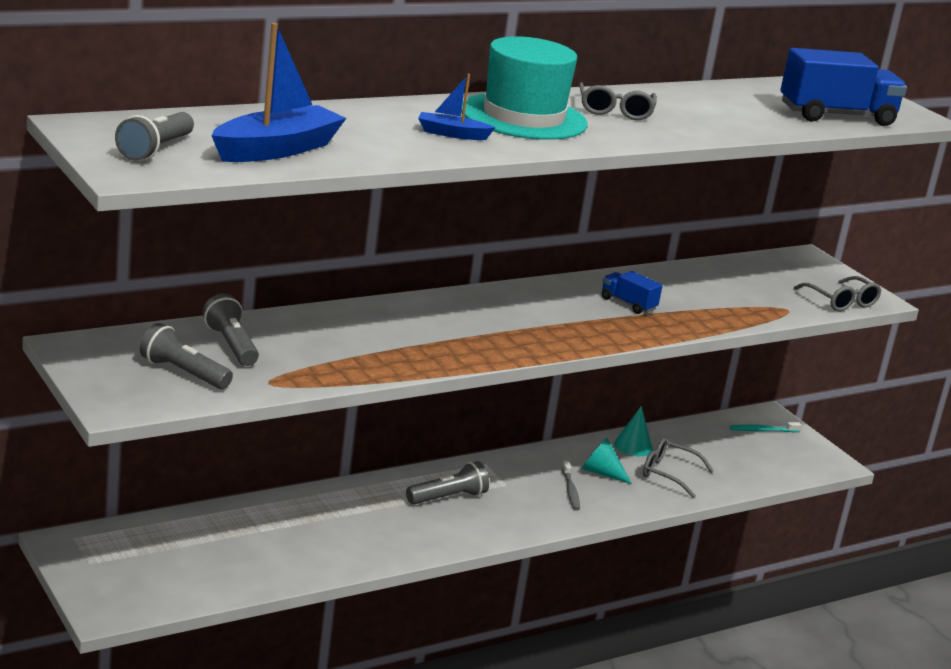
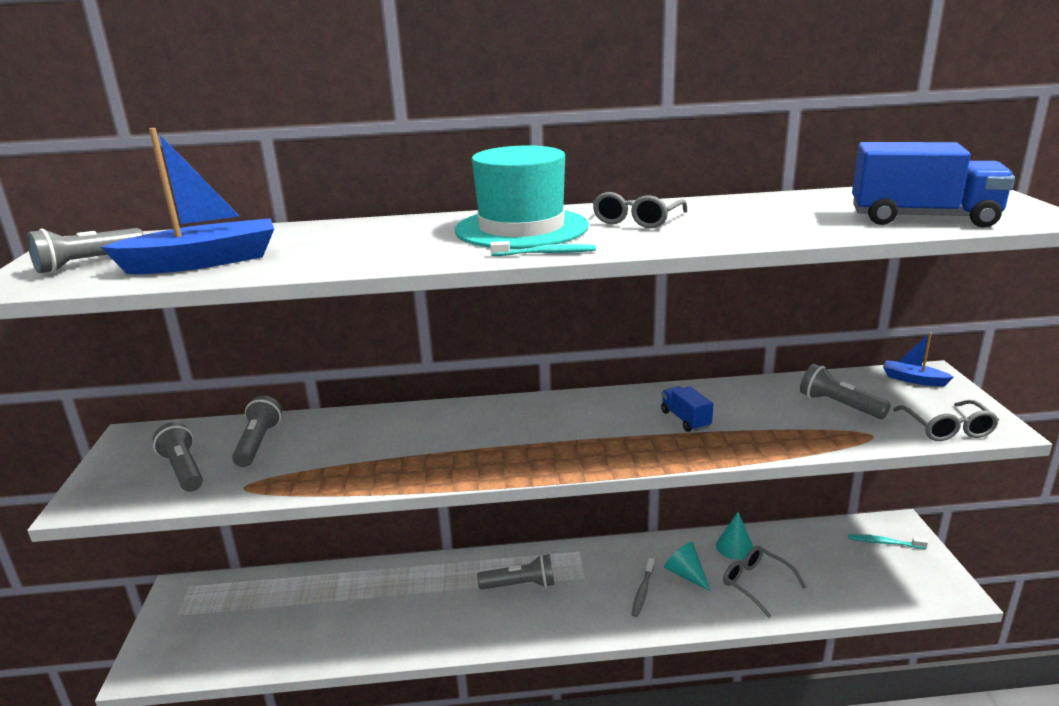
camera: 30 degrees right, 0 degrees up
(452, 134) = (415, 245): blue boat -> blue boat (913, 379)
(580, 144) = (546, 253): none -> turquoise toothbrush
(748, 286) = (839, 405): none -> grey flashlight

